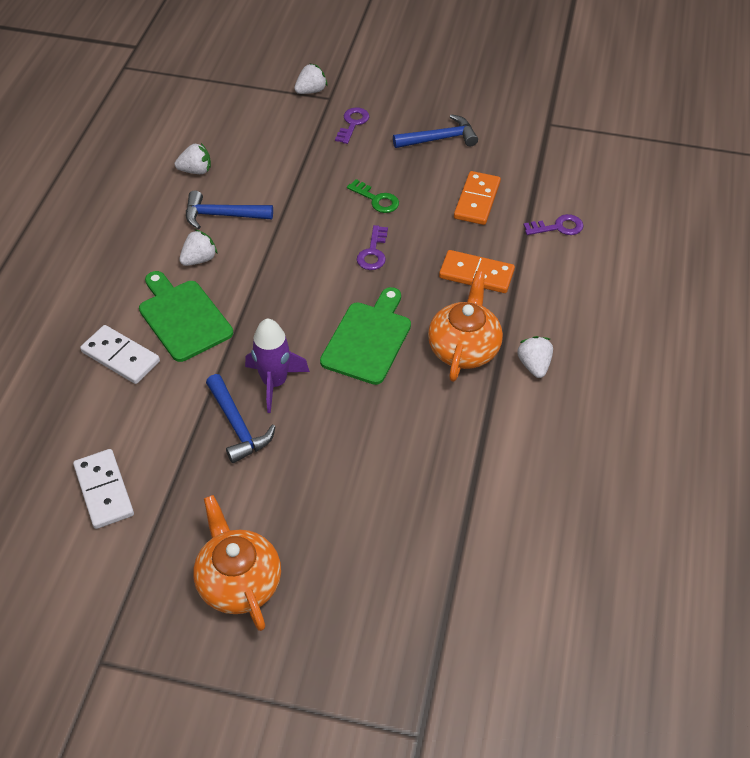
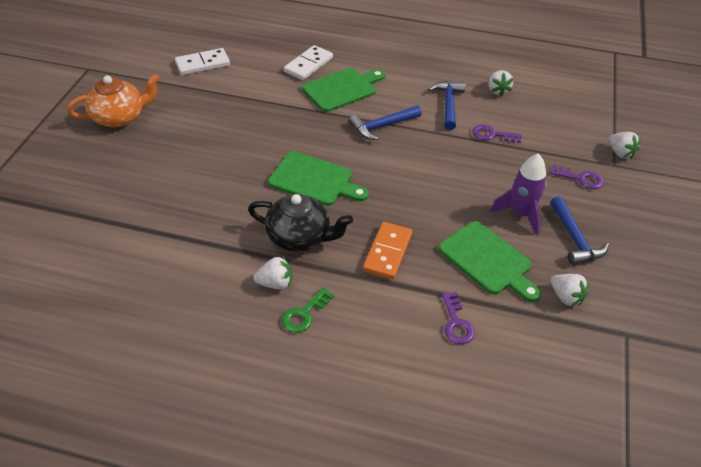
camera: 90 degrees right, 5 degrees down
(199, 259) = (400, 95): white strawberry -> white strawberry (566, 297)
(237, 426) = (241, 115): blue hammer -> blue hammer (382, 126)
(274, 382) = (277, 131): purple rocket -> purple rocket (520, 214)
(373, 252) = (412, 186): purple key -> purple key (492, 135)
(376, 199) = (479, 191): green key -> green key (304, 314)
(464, 348) = (300, 237): orange teapot -> black teapot
(477, 200) = (488, 260): orange domino -> green cutting board

